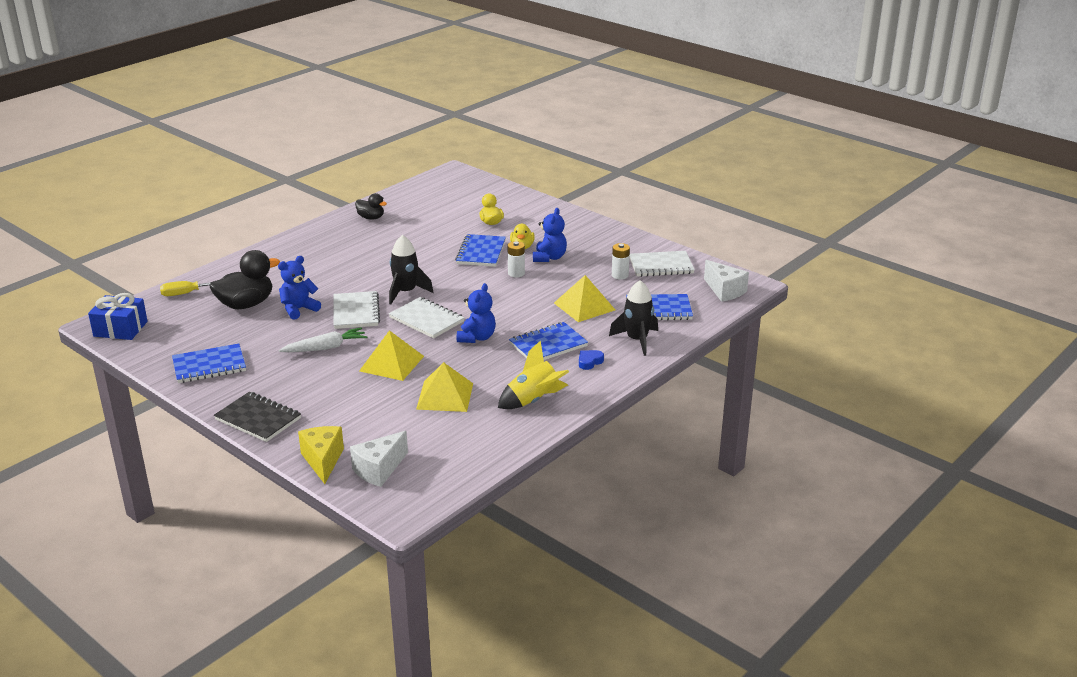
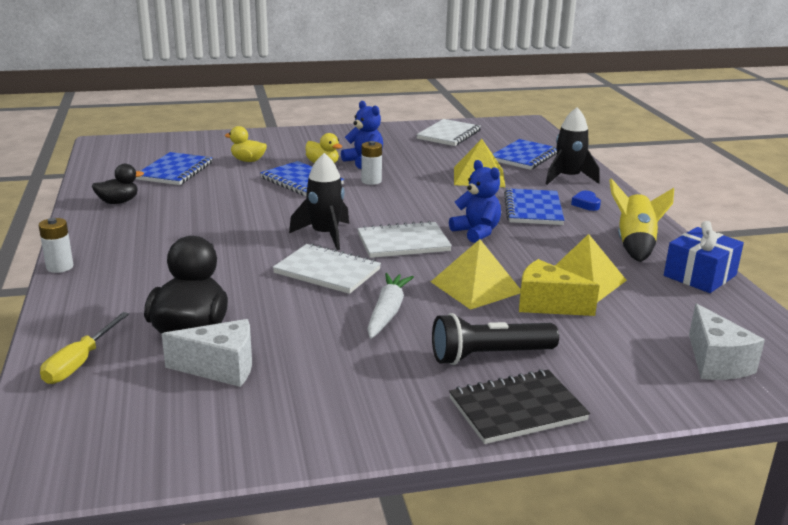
camera: 55 degrees left, 5 degrees down
(120, 329) = (84, 456): blue gift -> blue gift (699, 275)
(209, 366) = (322, 406): blue notebook -> blue notebook (175, 171)
(299, 309) = (264, 301): blue teddy bear -> none
(307, 394) = (489, 356): none -> black flashlight
(323, 460) = (667, 392): yellow cheese -> yellow cheese (547, 304)
(620, 275) = (442, 150): white battery -> white battery (60, 267)
(724, 291) = (524, 131): white cheese -> white cheese (221, 368)

